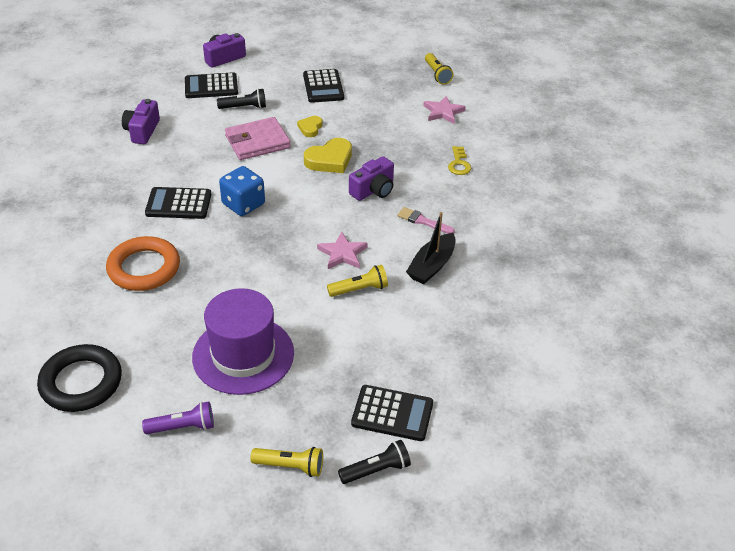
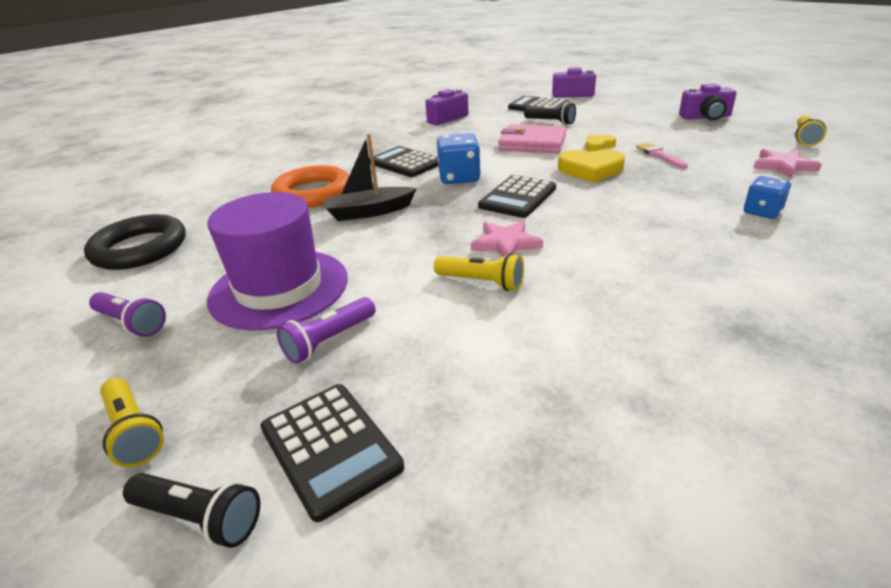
camera: 45 degrees right, 10 degrees down
(321, 368) = (329, 340): none -> purple flashlight
(323, 87) = (648, 124): black calculator -> black calculator (518, 197)
(373, 190) = (613, 204): purple camera -> purple camera (706, 117)
(422, 221) = (647, 248): pink brush -> pink brush (659, 155)
(432, 266) = (608, 296): black boat -> black boat (369, 212)
(459, 164) = (762, 212): yellow key -> blue dice

